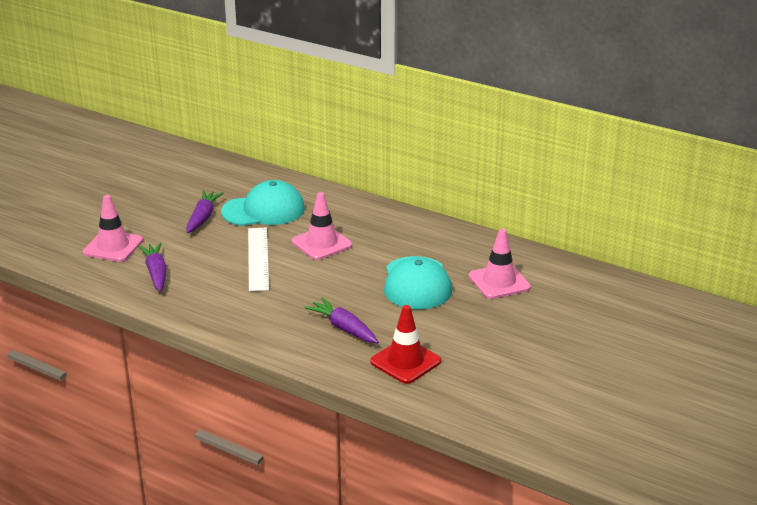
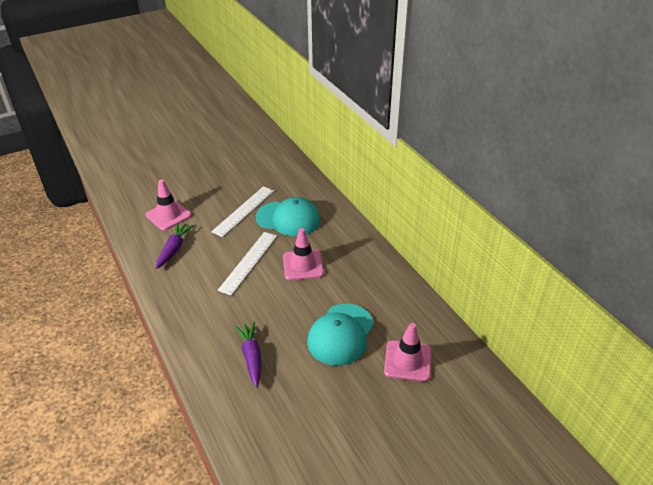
camera: 30 degrees right, 10 degrees up
(203, 217) = (244, 211): purple carrot -> white ruler
(405, 361) = (268, 414): red traffic cone -> none

